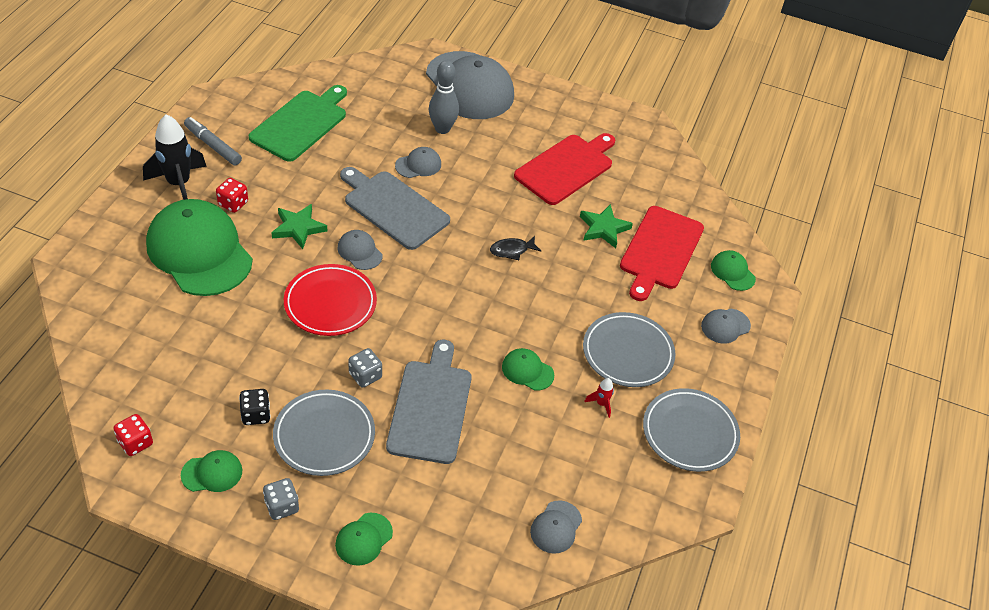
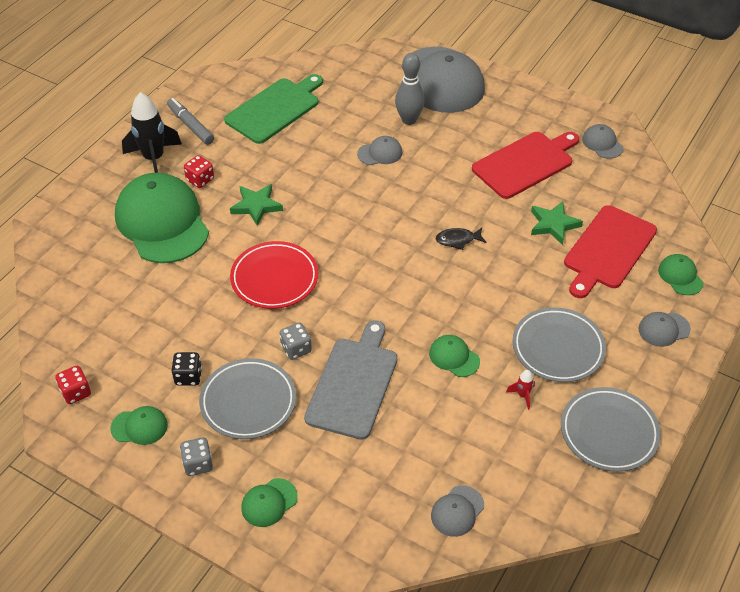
camera: 15 degrees right, 0 degrees up
(359, 251) = (310, 231): grey cap -> grey cap (602, 143)
(393, 208) = (349, 192): grey cutting board -> none

